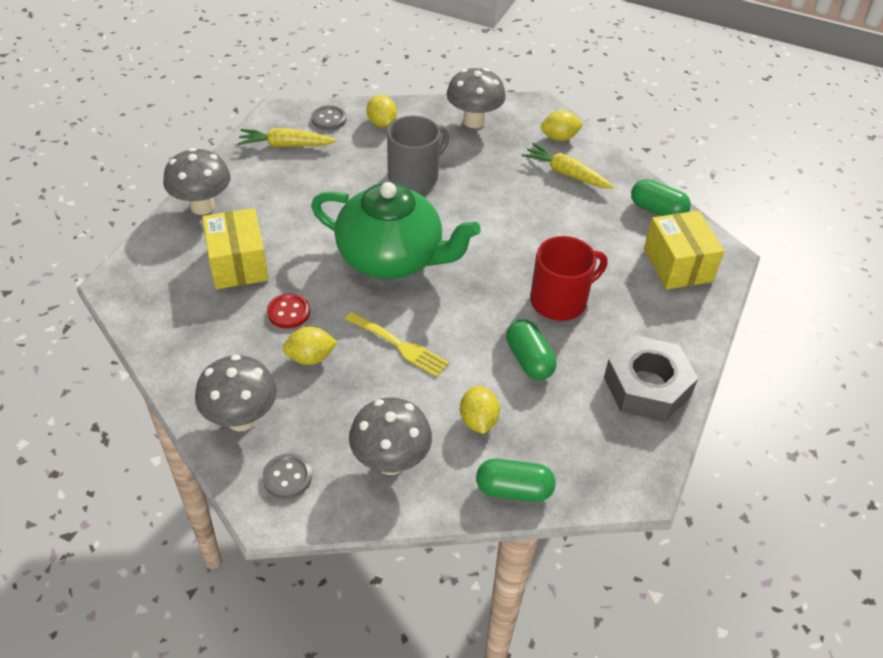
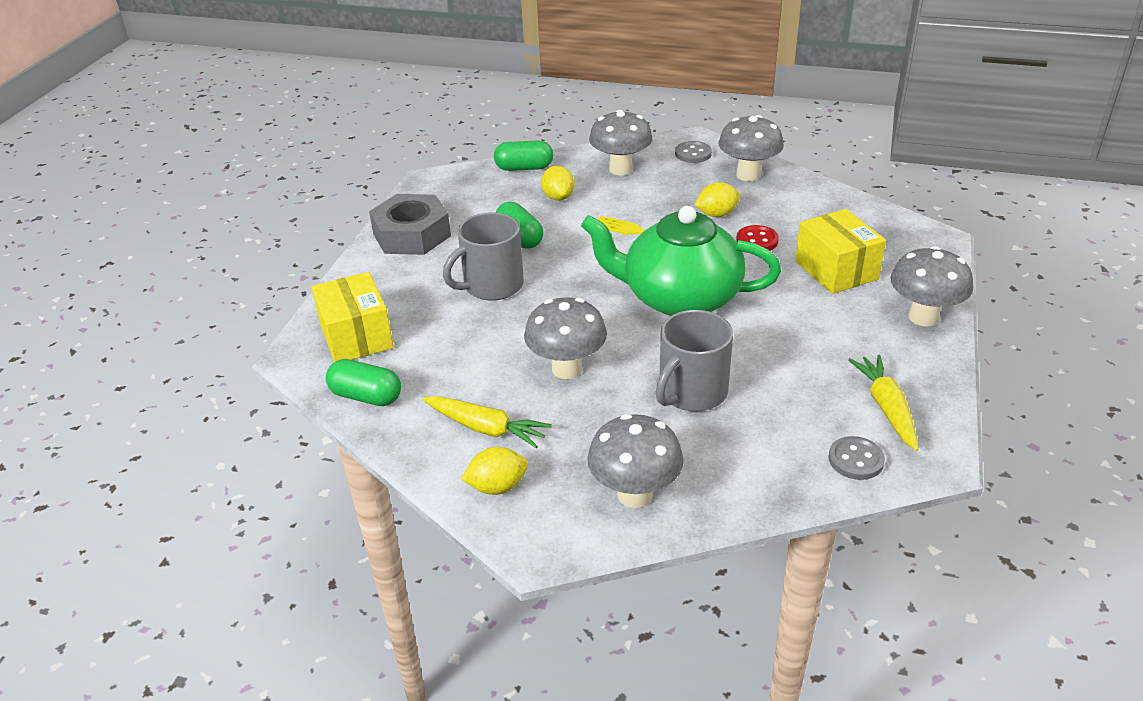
camera: 175 degrees right, 10 degrees down
(286, 145) = (886, 408): yellow carrot -> yellow carrot turned 90 degrees counterclockwise
(381, 123) = (774, 466): yellow lemon -> none
(502, 208) = (567, 369): none -> grey mushroom
(560, 300) = (491, 286): red mug -> grey mug

